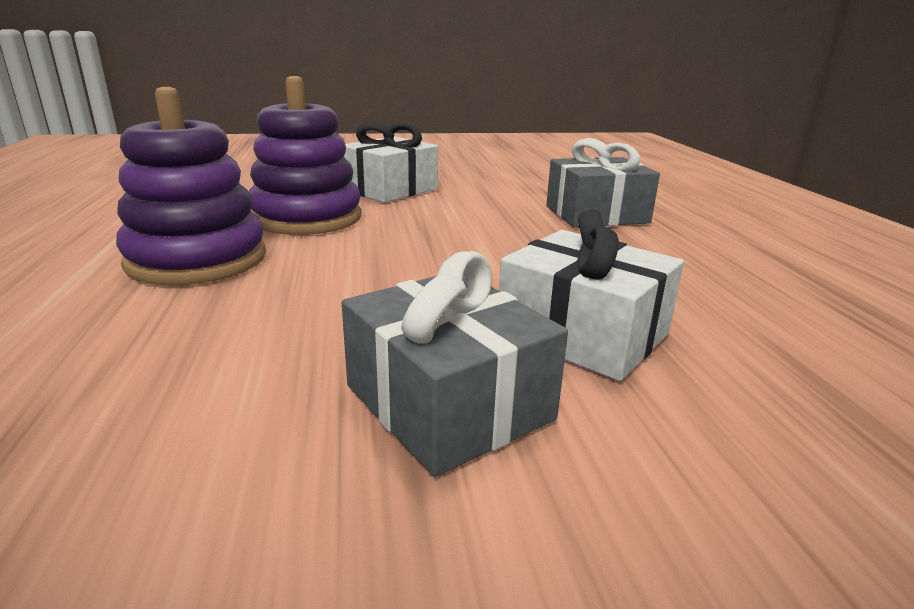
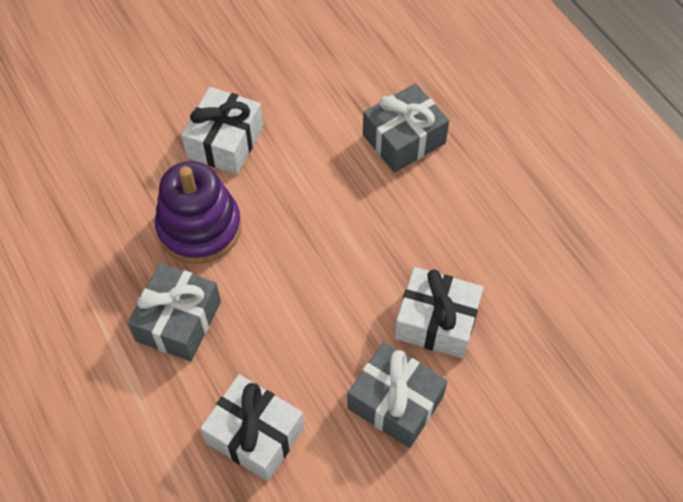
camera: 20 degrees left, 35 degrees up
(150, 374) = (255, 435): none -> white gift
(197, 259) = (178, 321): purple stacking toy -> grey gift

